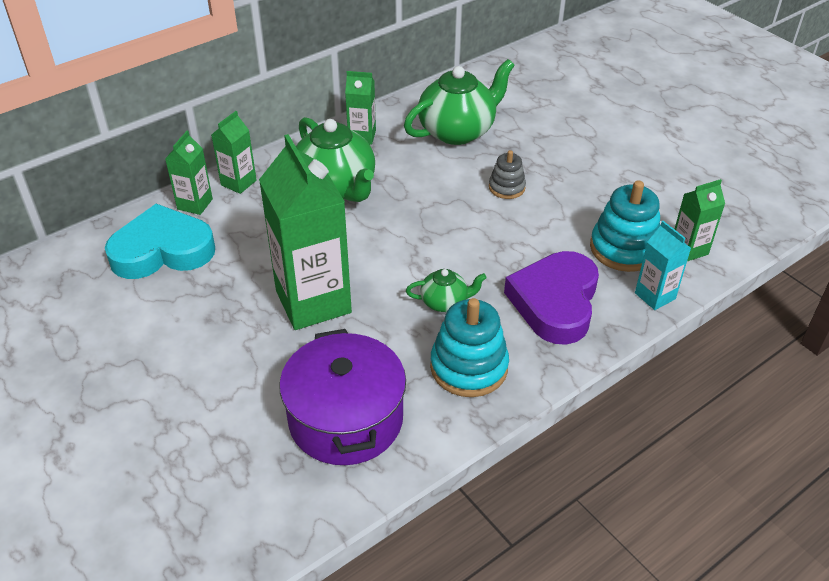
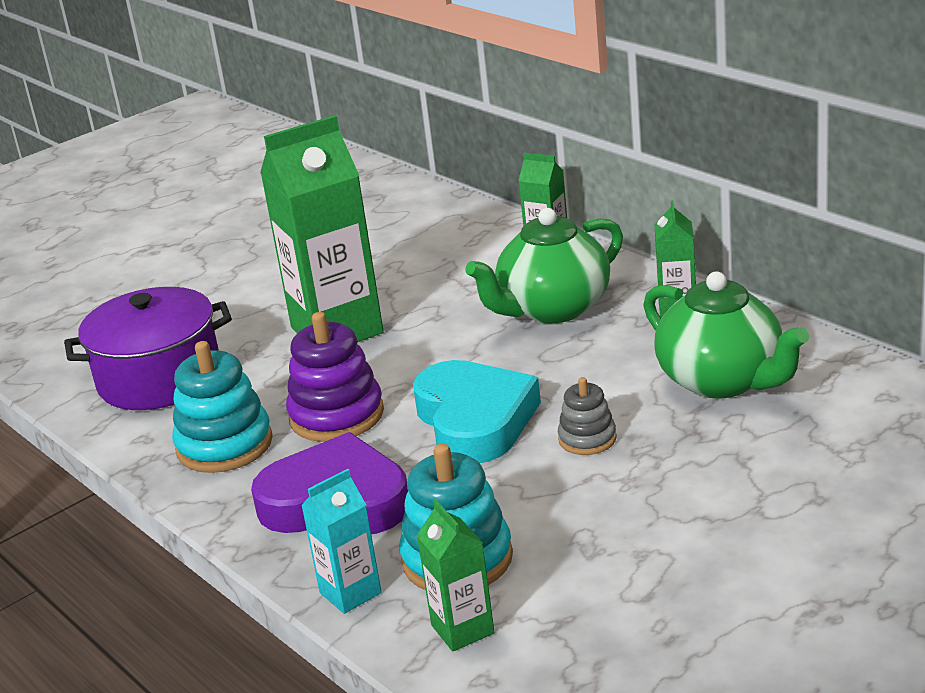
camera: 90 degrees right, 15 degrees down
(162, 250) = (417, 232): turquoise heart -> turquoise heart (475, 420)
(195, 204) = (500, 231): green carton -> none
(445, 302) = (336, 415): green teapot -> purple stacking toy

